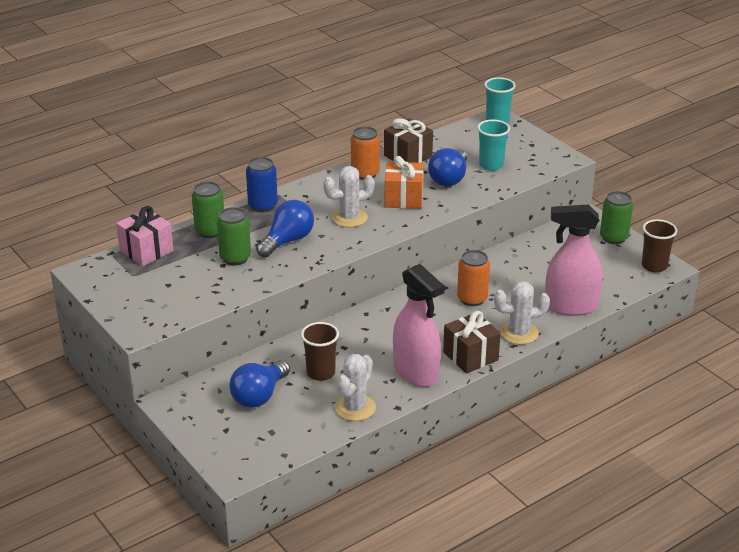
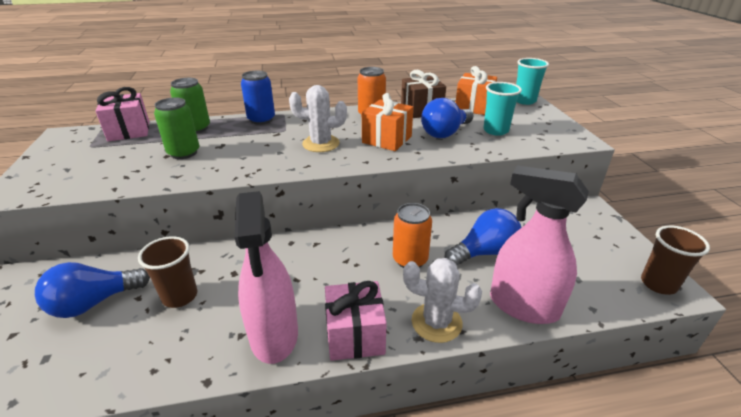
camera: 25 degrees right, 0 degrees up
(287, 241) = (245, 150): blue light bulb -> blue light bulb (484, 252)
(355, 408) = (161, 361): white cactus -> none
(454, 140) = (473, 107): none -> orange gift
(470, 356) = (355, 335): brown gift -> pink gift
(613, 238) = (612, 235): green can -> none

